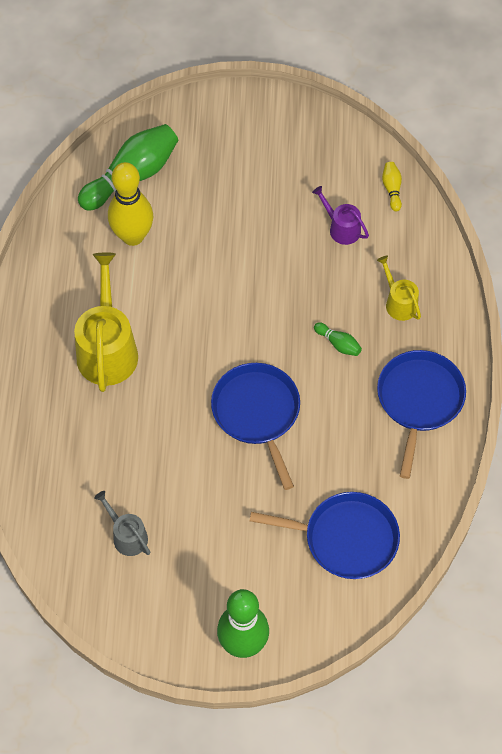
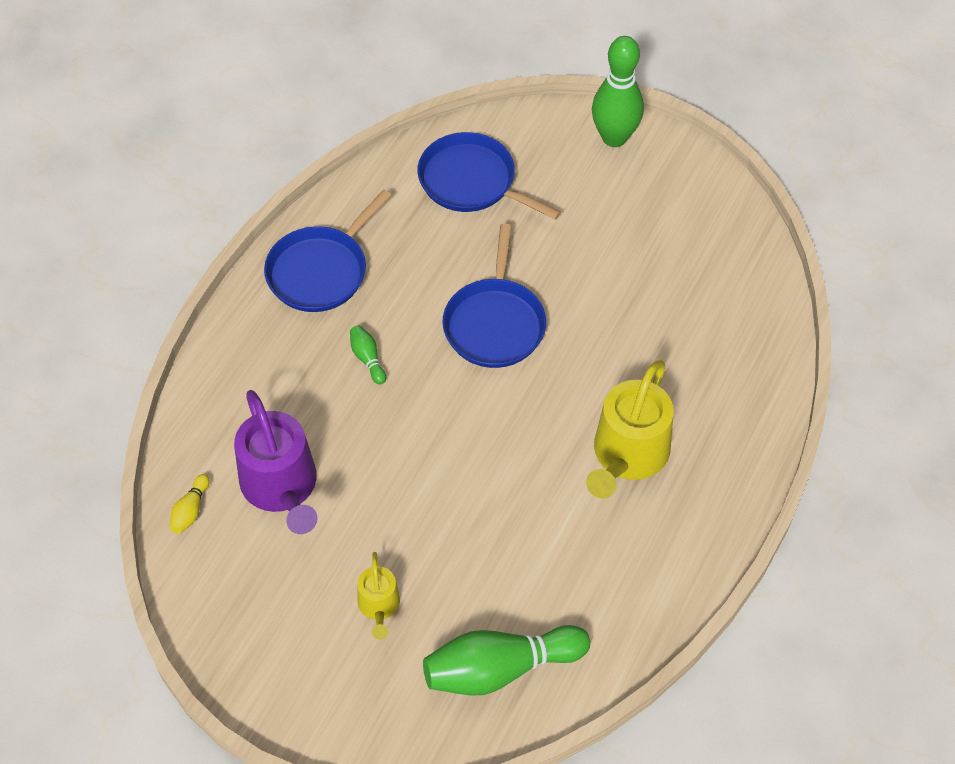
camera: 155 degrees left, 5 degrees down
(127, 536) = (685, 262): grey watering can -> none
(133, 236) = (537, 583): yellow bowling pin -> none
(341, 228) = (281, 486): purple watering can -> purple watering can, size x1.91
(399, 303) = (274, 375): yellow watering can -> yellow watering can (379, 606)

